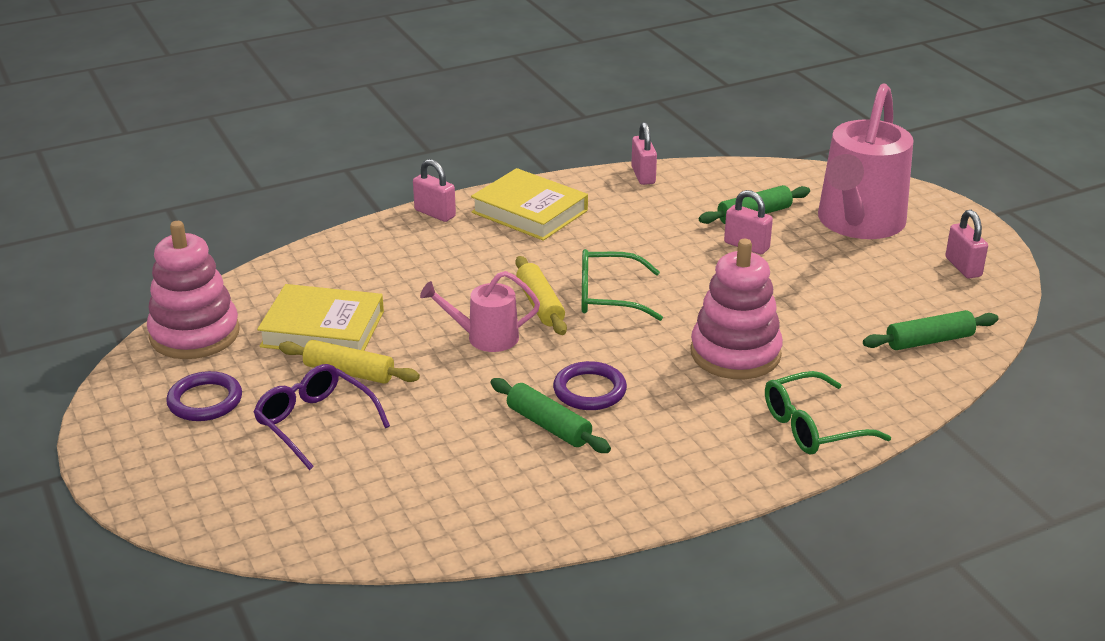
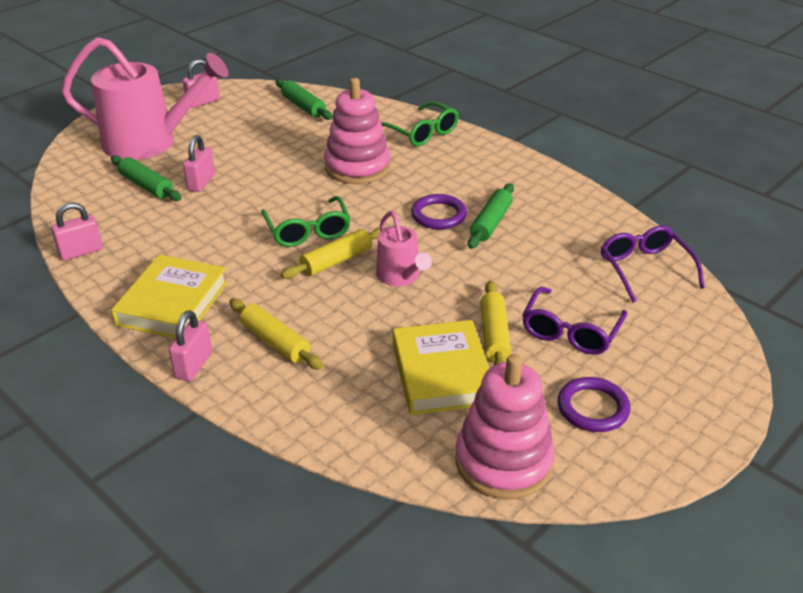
camera: 110 degrees left, 5 degrees up
(375, 520) = (645, 269): none -> purple glasses
(436, 253) = (275, 342): none -> yellow rolling pin

